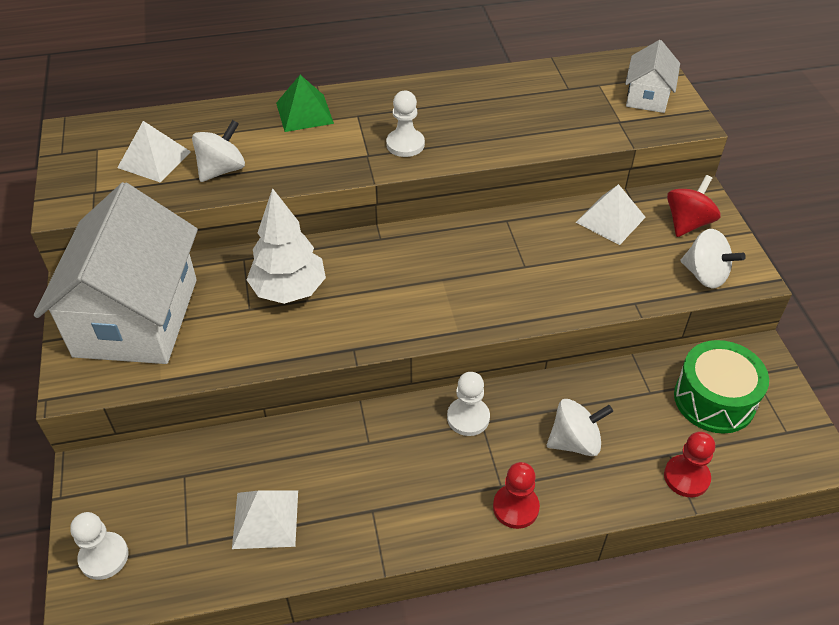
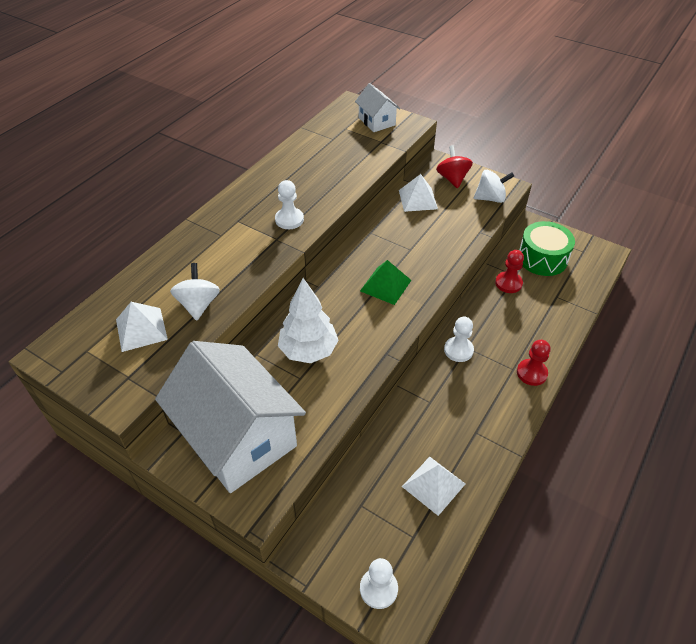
camera: 45 degrees left, 0 degrees up
(304, 113) = (202, 239): green pyramid -> green pyramid (385, 285)
(575, 441) = (515, 322): white spinning top -> none
(686, 477) = (574, 301): red pawn -> red pawn (508, 283)

